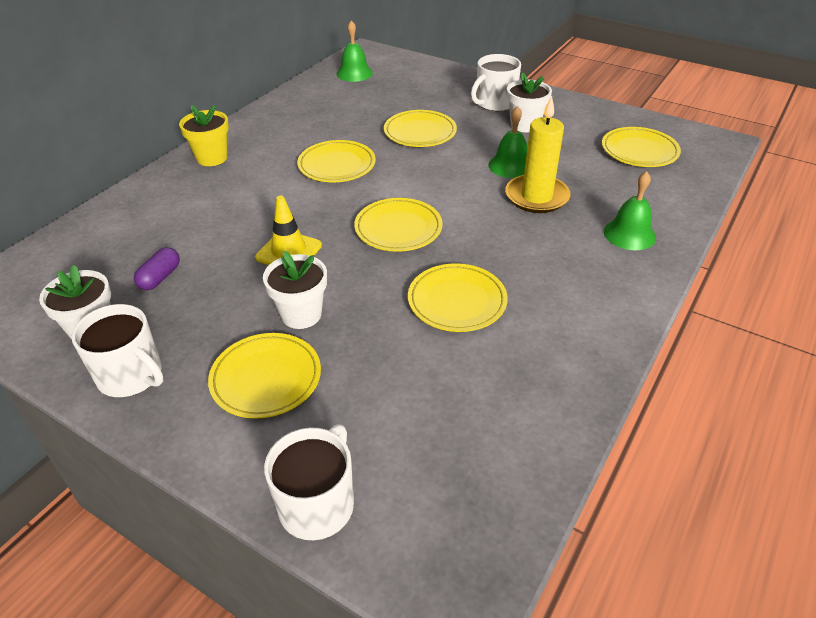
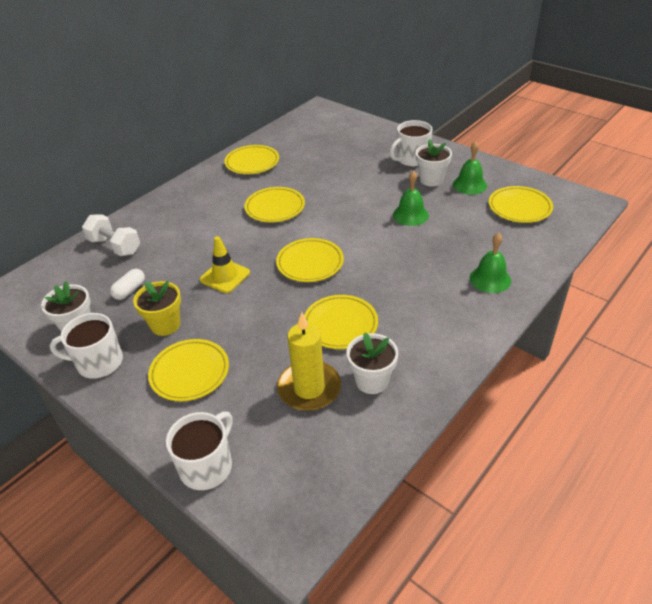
camera: 10 degrees right, 0 degrees up
(129, 223) = (115, 246): none -> white dumbbell
(131, 376) = (98, 362): white mug -> white mug turned 135 degrees clockwise
(160, 277) = (130, 290): purple capsule -> white capsule
(212, 158) = (183, 196): yellow flower pot -> yellow flower pot (165, 325)
(301, 314) = (224, 326): white flower pot -> white flower pot (372, 381)
(354, 73) = (305, 128): green bell -> green bell (469, 185)
(420, 132) = (345, 182): yellow plate -> yellow plate (252, 162)
(536, 197) = (424, 243): yellow candle -> yellow candle (309, 388)

